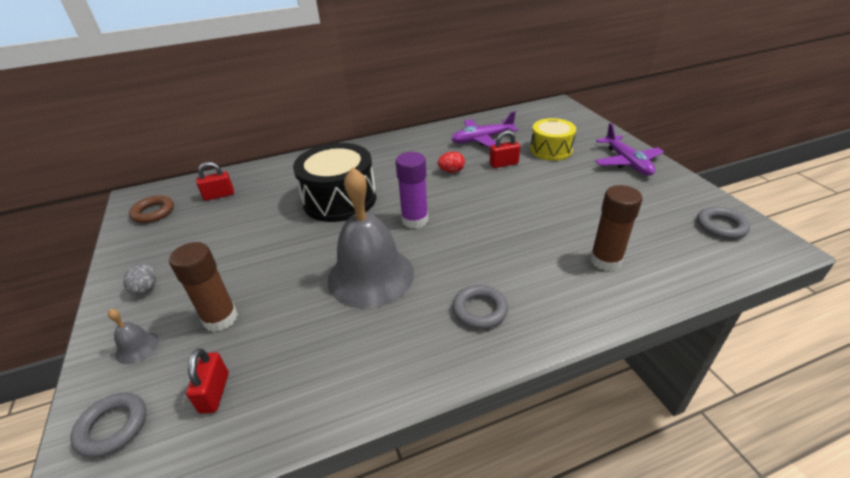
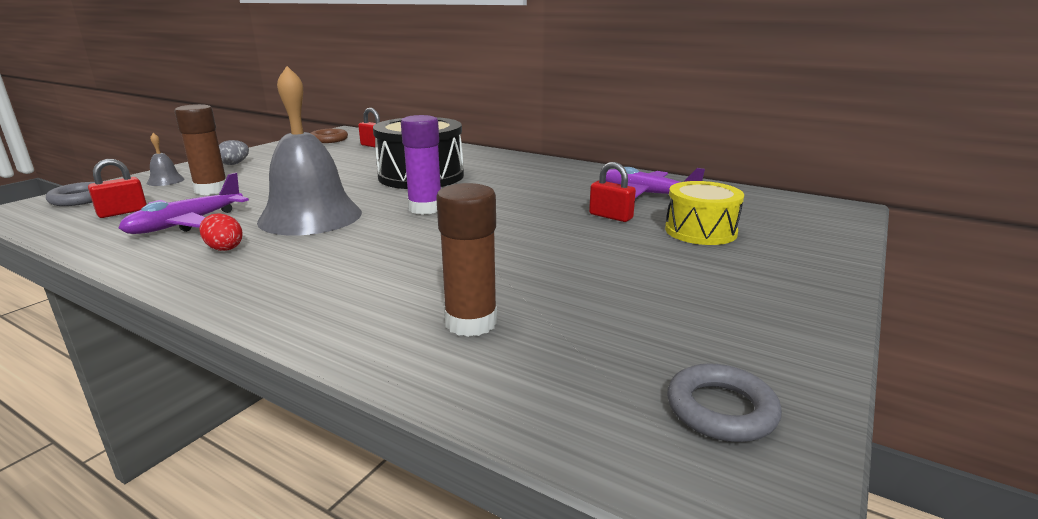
camera: 50 degrees right, 15 degrees down
(451, 171) = (547, 199): red egg -> red egg (224, 248)
(479, 310) = (293, 273): grey ring -> none
(627, 162) = (776, 285): purple plane -> purple plane (185, 224)

